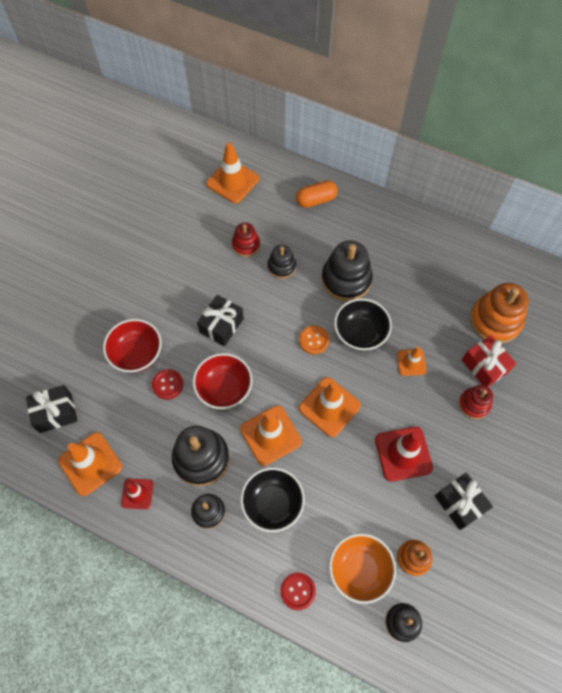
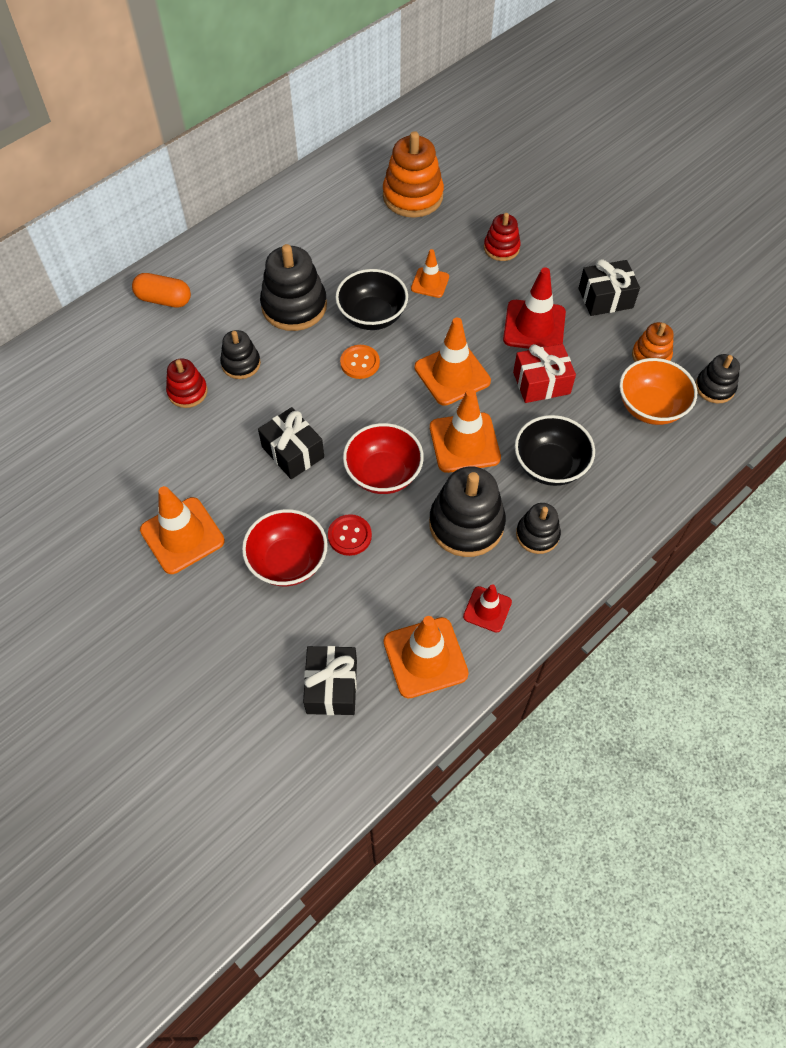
camera: 70 degrees left, 5 degrees down
(232, 181) = (79, 378): orange traffic cone -> orange traffic cone (182, 535)
(298, 591) = (658, 471): red button -> none
(316, 200) = (164, 299): orange capsule -> orange capsule turned 75 degrees counterclockwise
(484, 366) = (462, 224): red gift -> red gift (541, 383)

